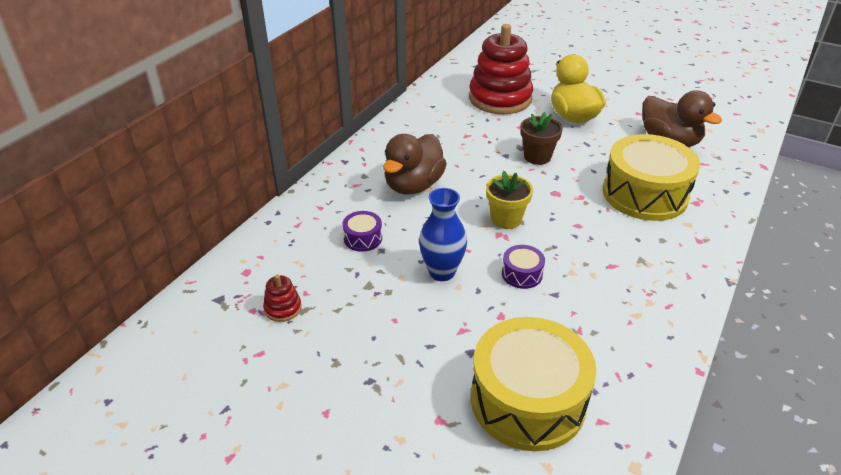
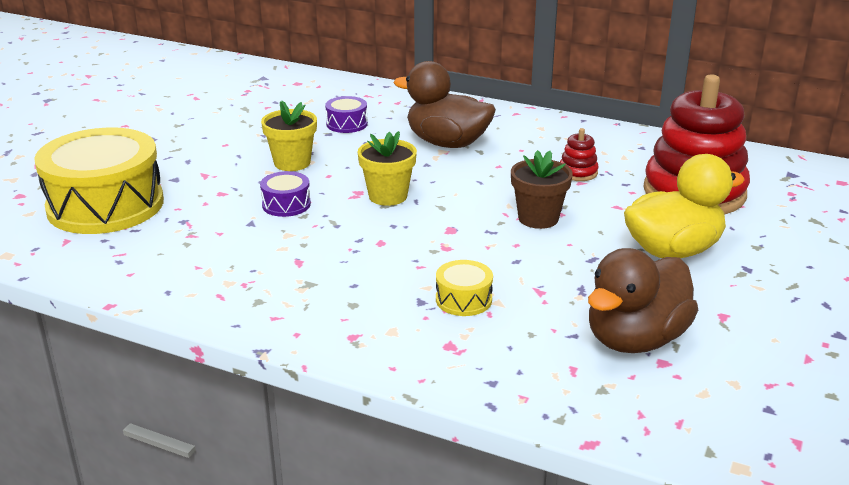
camera: 85 degrees right, 10 degrees down
(283, 308) = (248, 100): red stacking toy -> red stacking toy (578, 172)
(442, 272) = (292, 163): blue vase -> yellow flower pot
(645, 194) = (463, 299): yellow drum -> yellow drum, size x0.43

